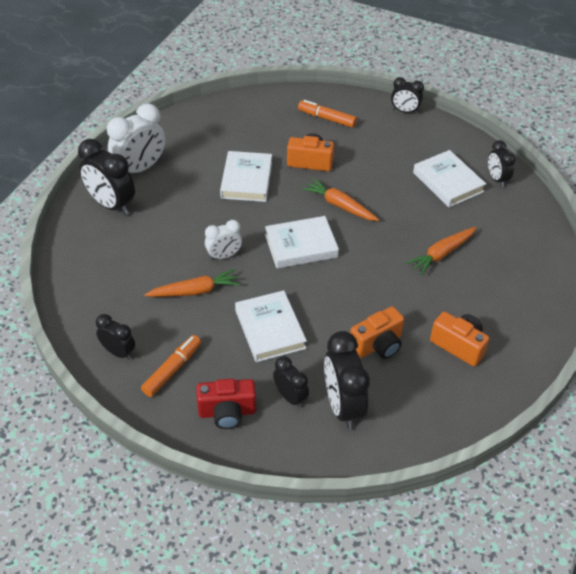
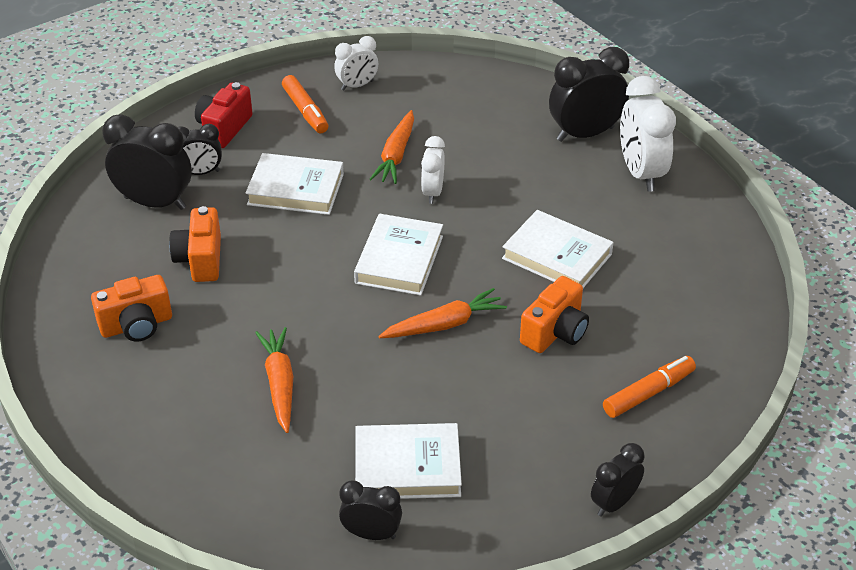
camera: 120 degrees right, 5 degrees down
(118, 352) = (357, 85): black clock -> white clock

